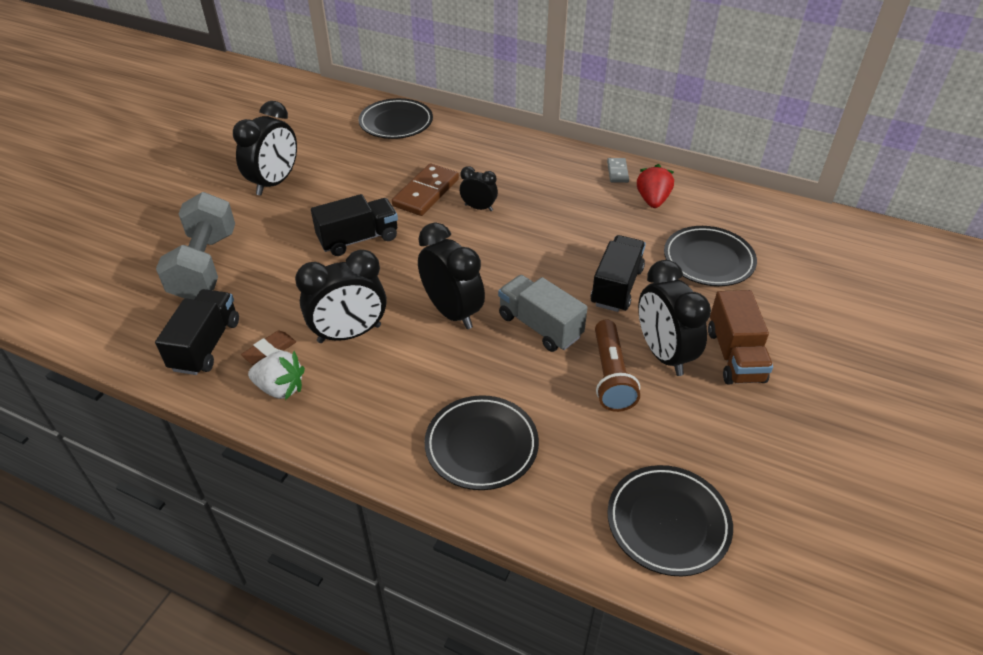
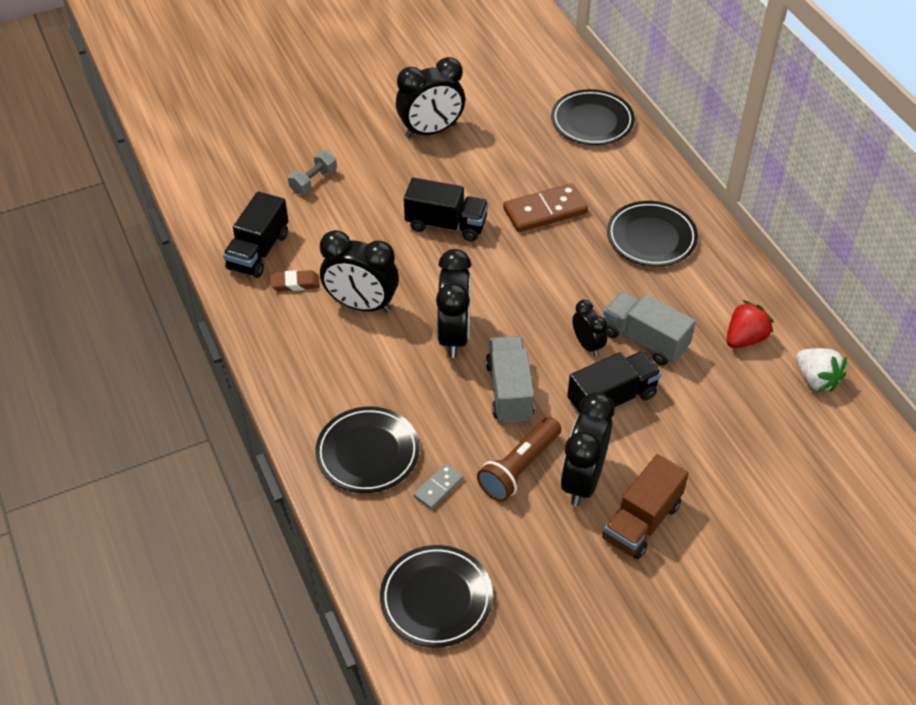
camera: 40 degrees right, 5 degrees up
(205, 265) = (313, 181): grey dumbbell -> grey dumbbell, size x0.49
(206, 345) = (258, 251): black truck -> black truck turned 150 degrees clockwise
(280, 388) = (277, 318): white strawberry -> white strawberry (816, 379)
(478, 208) = (575, 252): black clock -> black clock (587, 345)
(592, 237) = (644, 340): none -> grey truck
(617, 172) = (746, 290): grey domino -> grey domino (438, 488)
(708, 260) = (726, 427): black plate -> black plate (651, 237)

